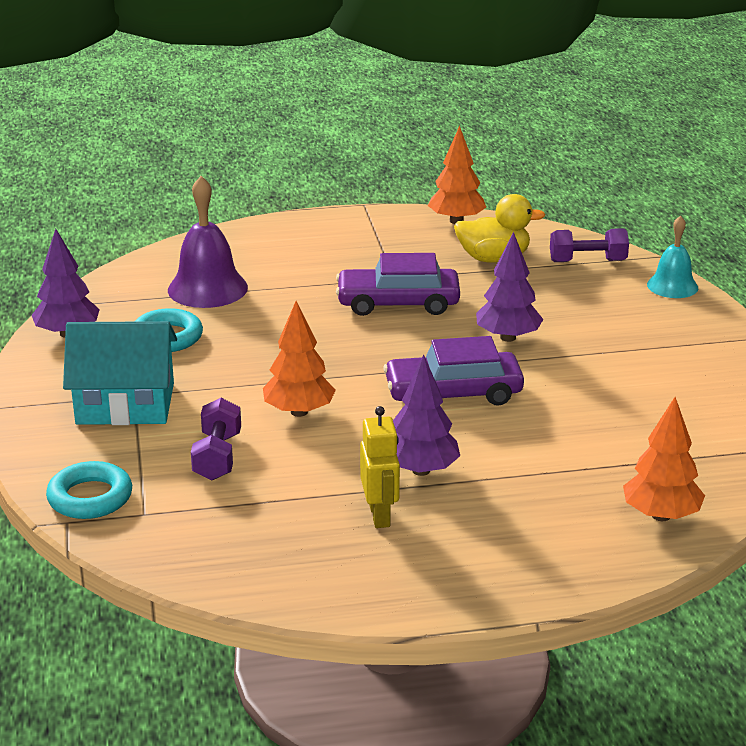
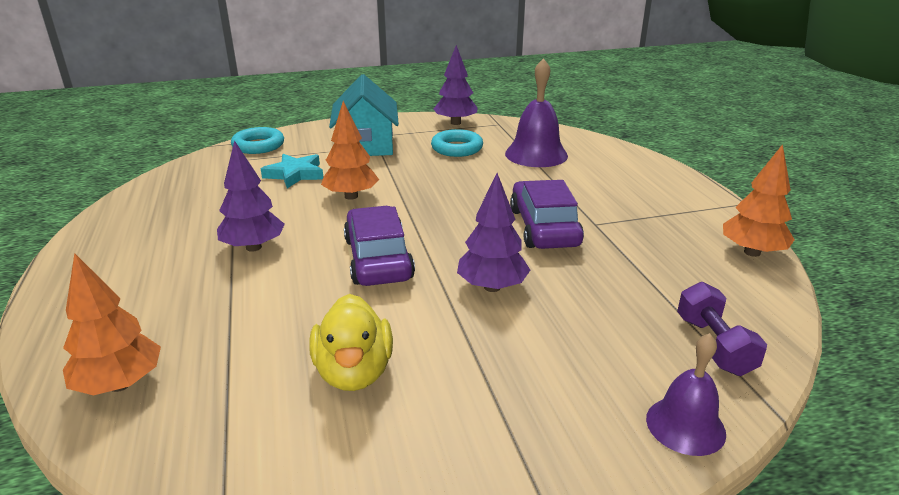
camera: 85 degrees right, 0 degrees up
(217, 456) = (295, 174): purple dumbbell -> turquoise star
(380, 515) = (196, 233): yellow robot -> none
(493, 259) = (673, 276): yellow duck -> yellow duck (354, 372)
(672, 286) = (685, 425): turquoise bell -> purple bell

